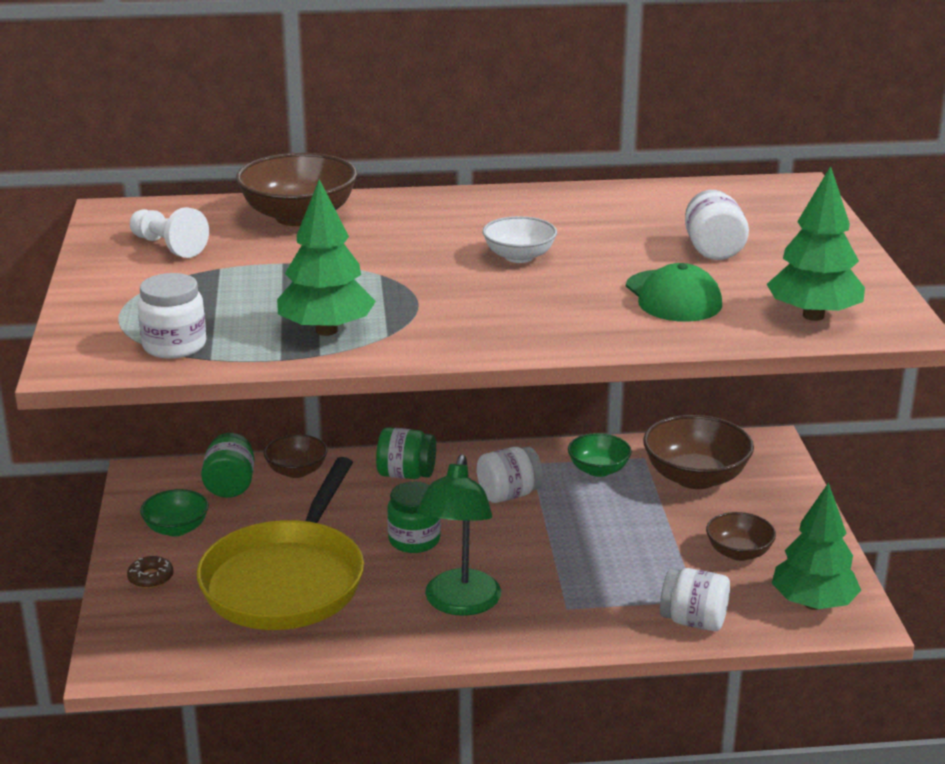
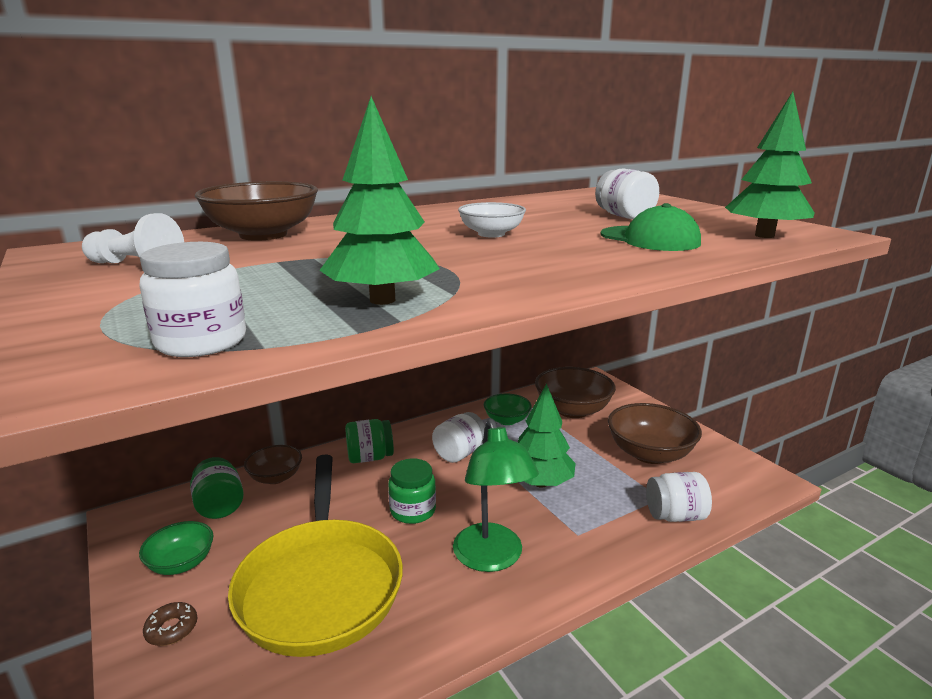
camera: 25 degrees left, 5 degrees down
(738, 552) = (649, 454): brown bowl -> brown bowl, size x1.70
(813, 603) = (732, 477): green tree -> green tree (540, 483)

